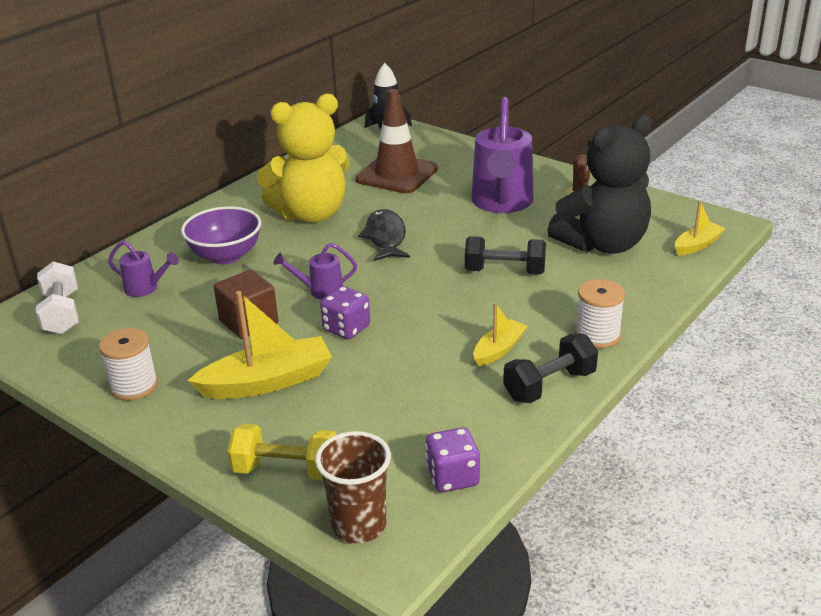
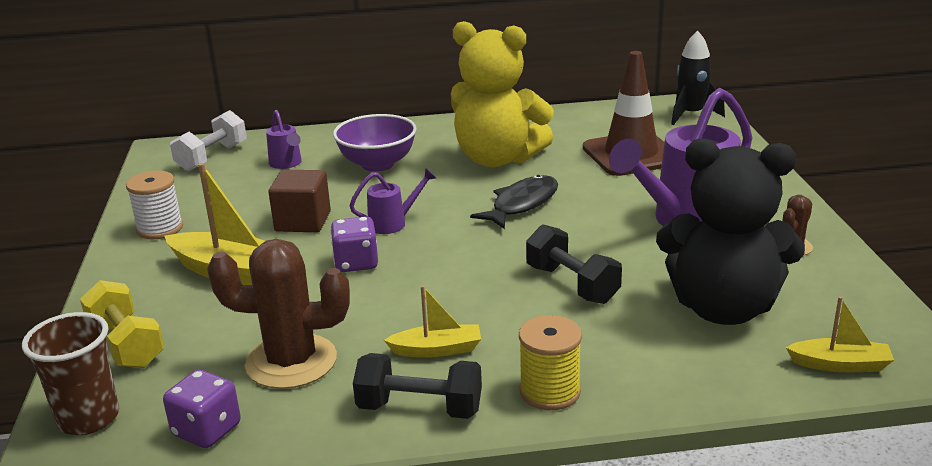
camera: 45 degrees right, 5 degrees down
(321, 291) = (393, 223): purple watering can -> purple watering can turned 120 degrees clockwise
(425, 409) = (291, 362): none -> brown cactus
(597, 335) = (550, 391): white spool -> yellow spool

